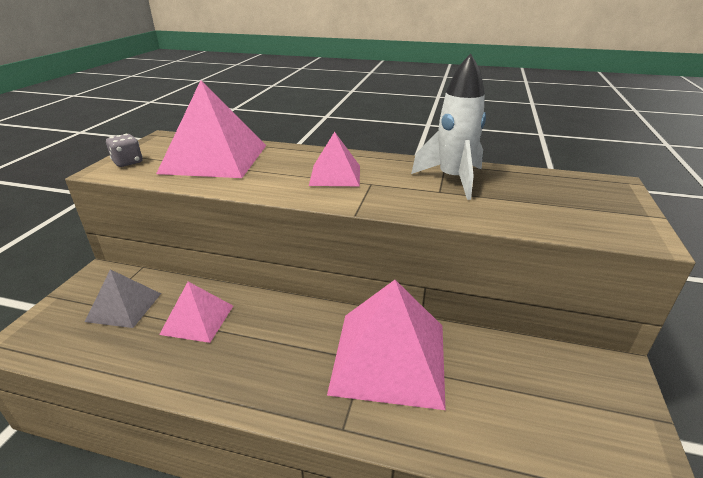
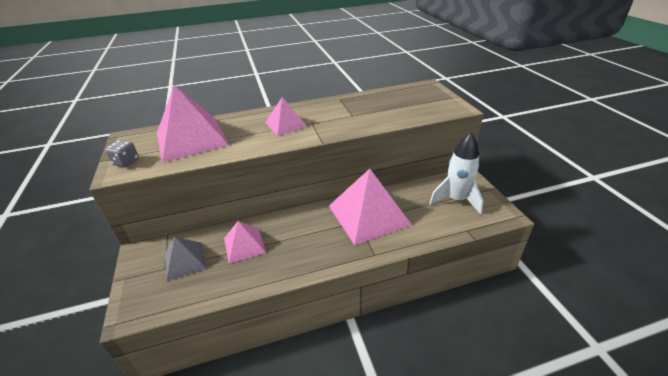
camera: 30 degrees left, 5 degrees up
(453, 179) = (353, 107): white rocket -> white rocket (456, 200)

